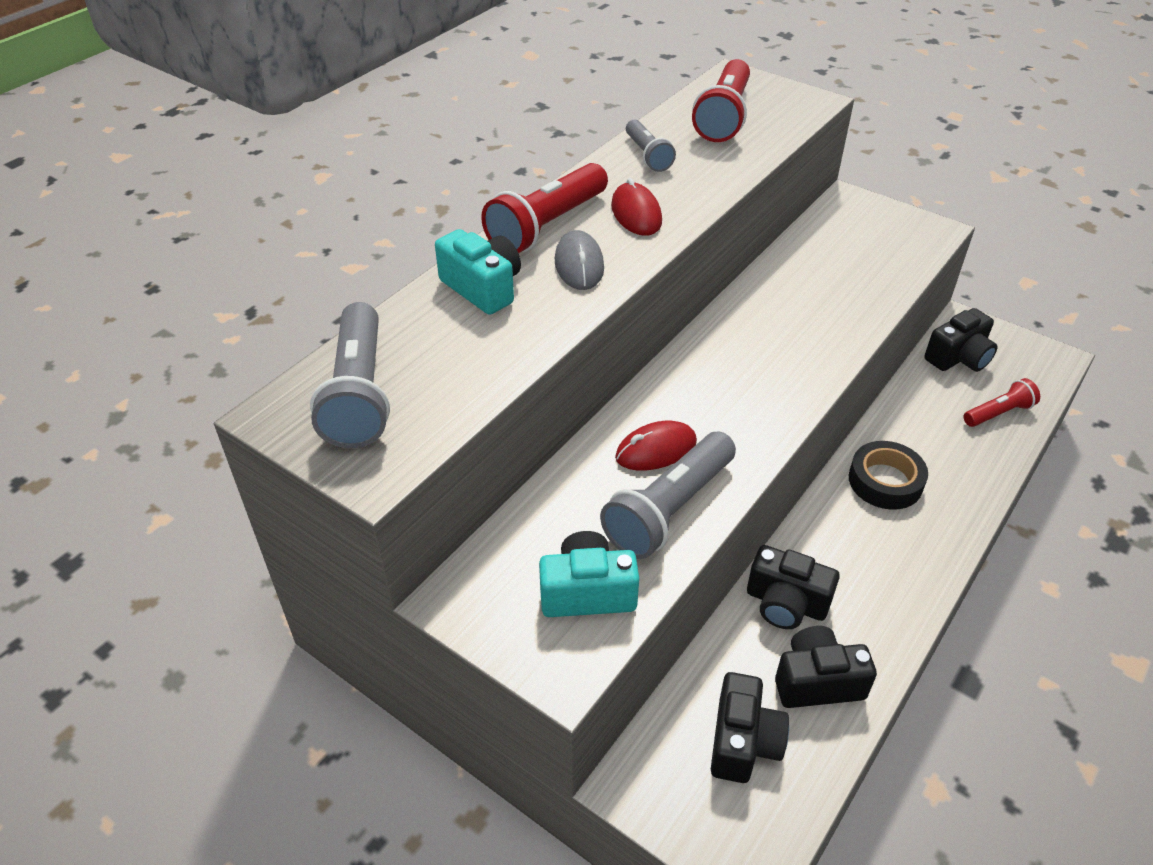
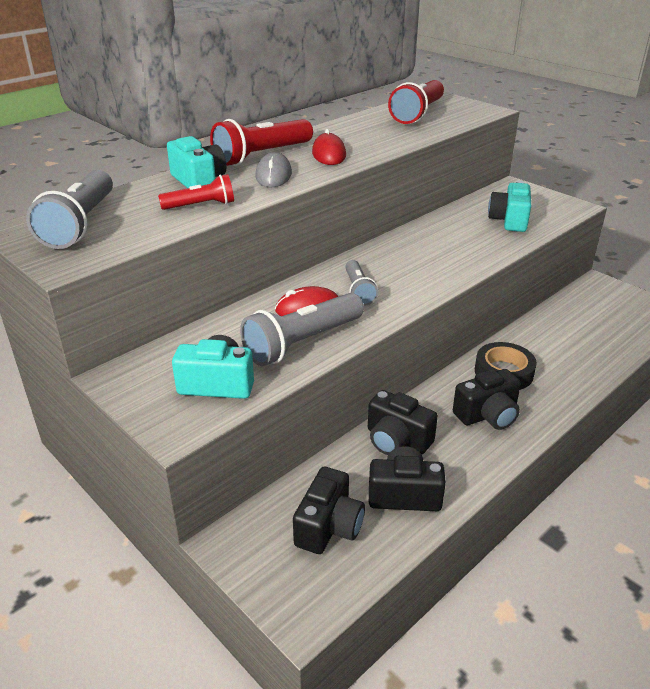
camera: 10 degrees right, 10 degrees down
(647, 155) = (353, 128): grey flashlight -> grey flashlight (358, 290)
(861, 264) = (509, 220): none -> turquoise camera
(958, 357) = (587, 303): black camera -> black camera (487, 415)
(998, 413) = (609, 339): red flashlight -> red flashlight (201, 205)

